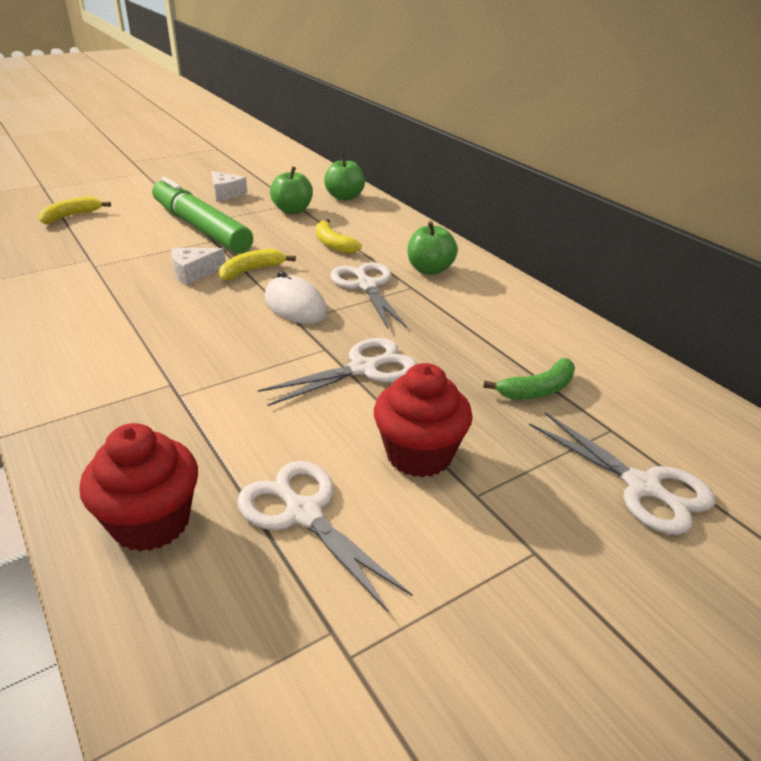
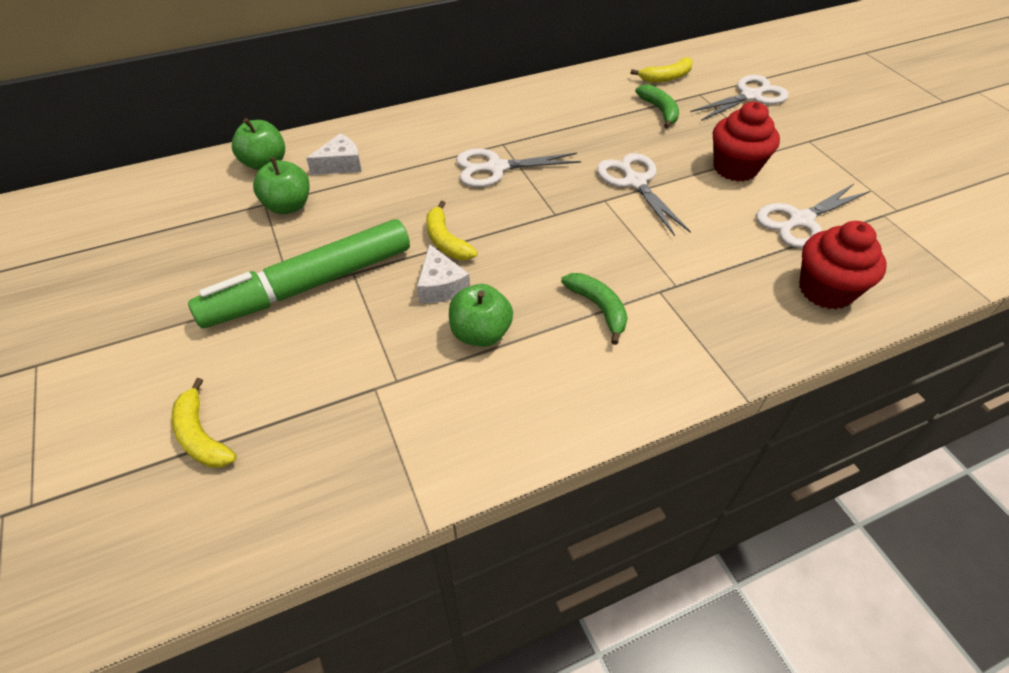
camera: 80 degrees left, 15 degrees up
(152, 347) = (598, 308): none -> green banana
(226, 193) = (196, 263): white cheese -> white cheese (341, 164)
(295, 306) = (528, 213): white mouse -> none
(333, 244) = (396, 181): yellow banana -> yellow banana (666, 77)
(430, 270) = (471, 129): green apple -> green apple (480, 333)

